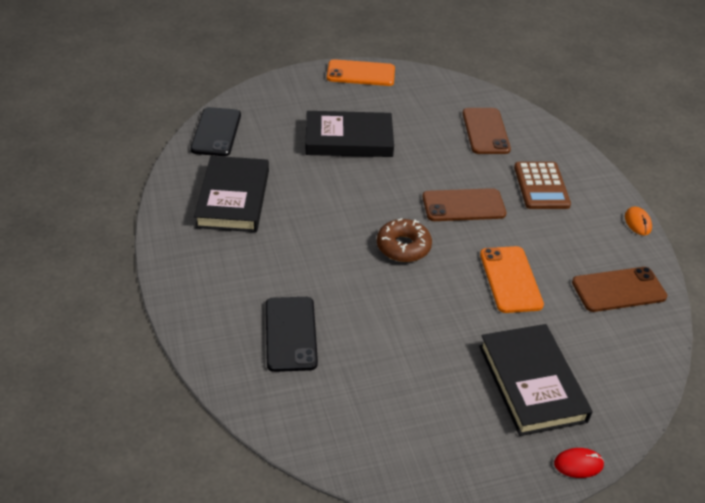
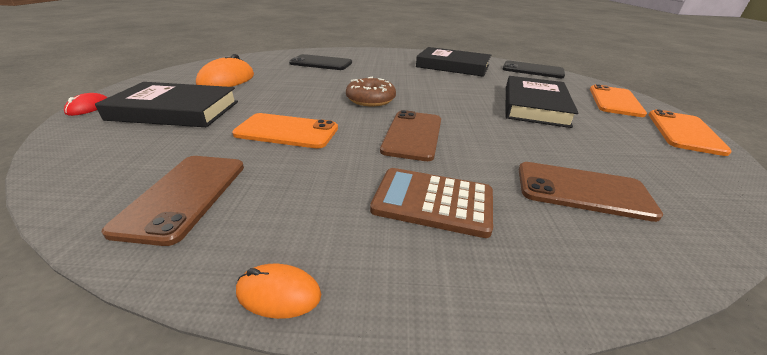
camera: 110 degrees right, 10 degrees down
(304, 92) = (614, 101): none -> orange phone
(424, 398) = (227, 80): none -> orange mouse

